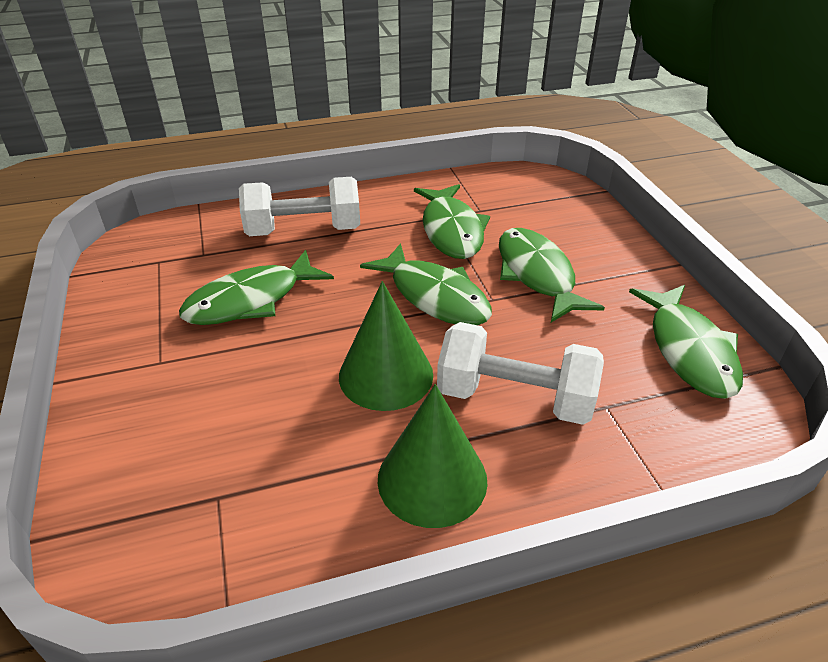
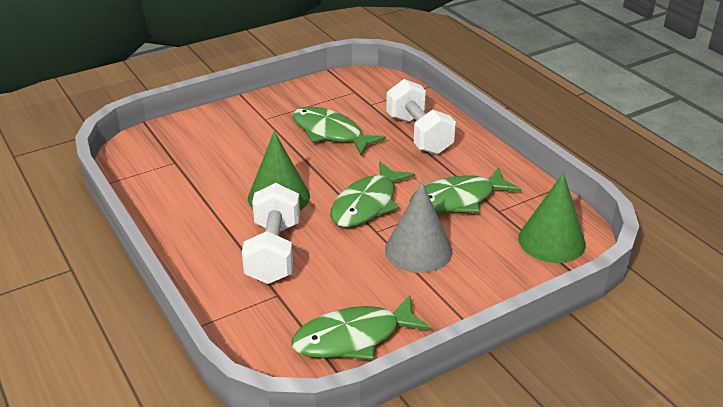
camera: 75 degrees right, 5 degrees down
(432, 479) = (199, 228): green cone -> green cone (551, 241)
(537, 275) = (418, 250): green fish -> grey cone

